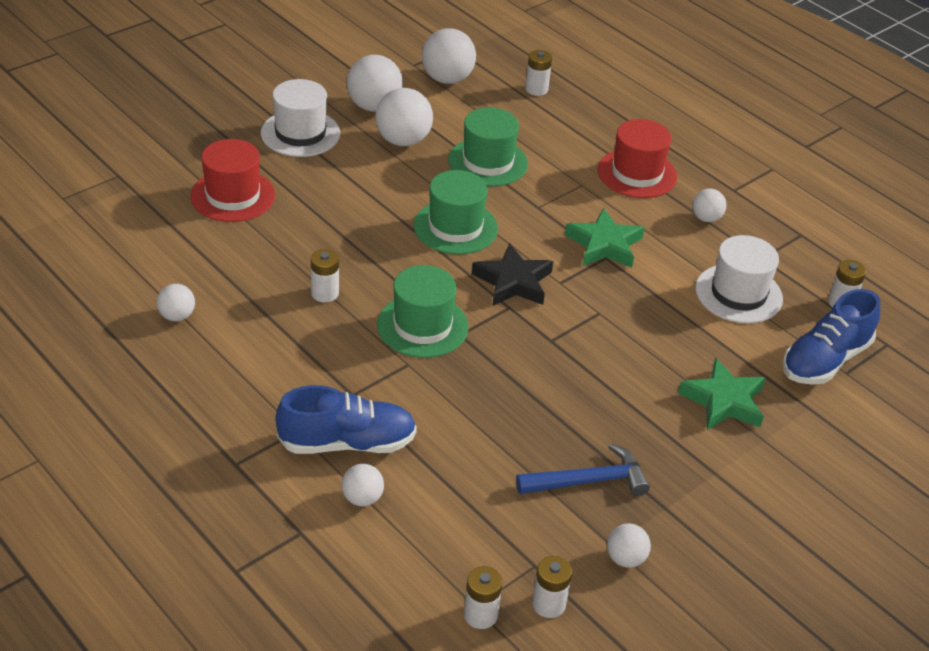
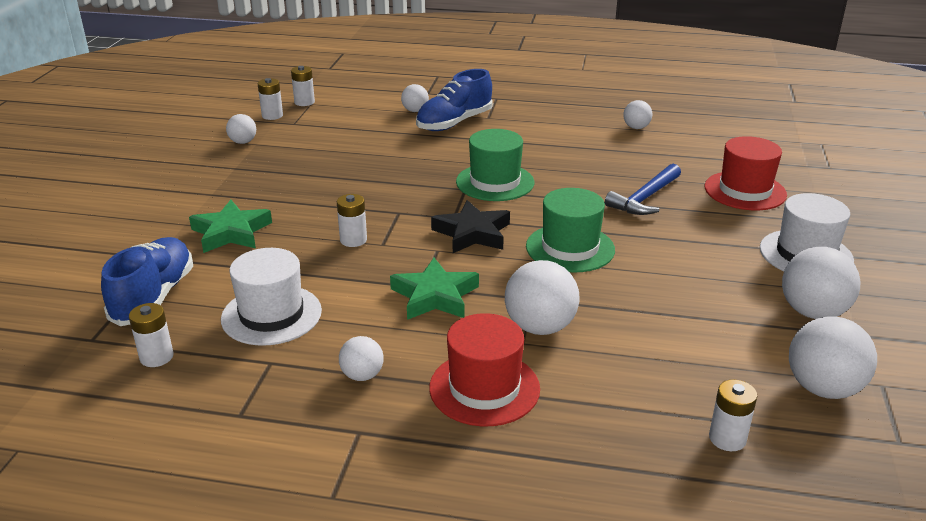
camera: 145 degrees right, 10 degrees down
(325, 293) = (582, 170): white battery -> white battery (353, 240)
(403, 140) = (729, 294): white ball -> white ball (540, 327)
(488, 162) = (633, 316): green hat -> none
(588, 481) = (295, 160): blue hammer -> blue hammer (645, 198)

